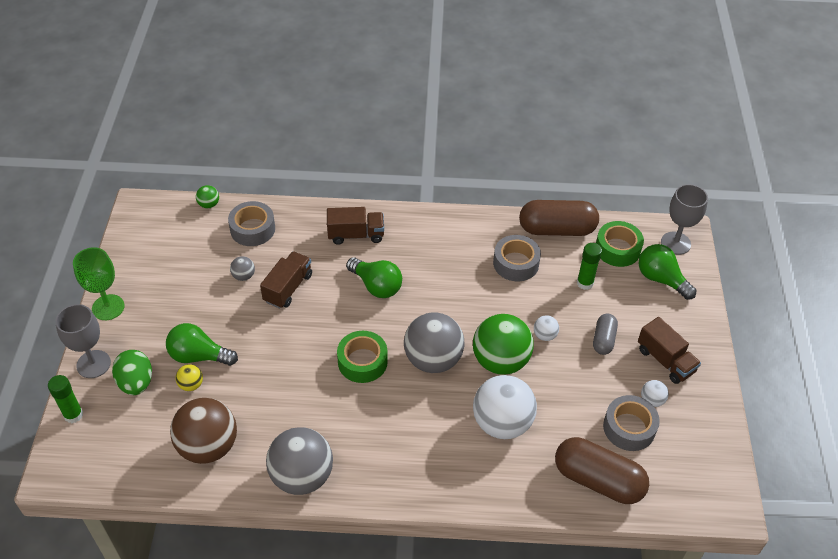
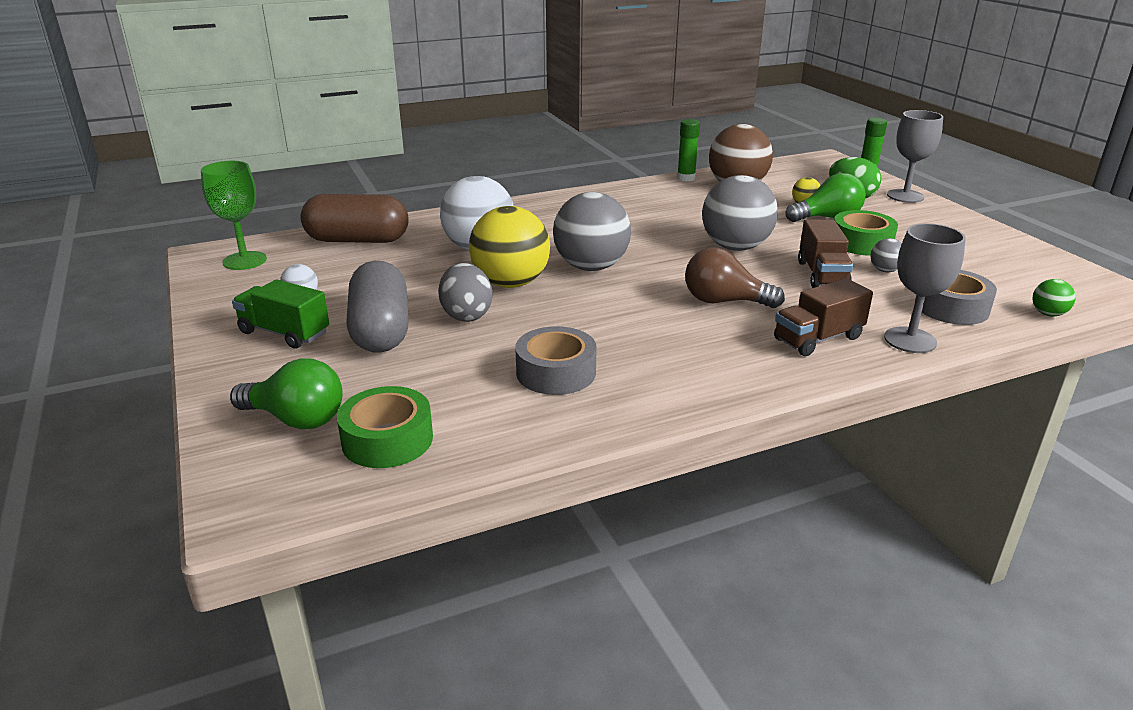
camera: 155 degrees right, 20 degrees down
(108, 307) = (965, 222): green goblet -> green goblet (244, 261)
(302, 476) = (641, 191): grey ball -> grey ball (735, 247)
(362, 362) = (666, 249): green tape -> green tape (861, 243)
(376, 286) = (724, 301): green light bulb -> brown light bulb
(500, 361) = (511, 283): green ball -> yellow ball
(544, 335) = (466, 315): white ball -> grey egg
(556, 229) = (515, 436): brown capsule -> none
(585, 283) = (431, 379): green glue stick -> green glue stick (686, 178)
(603, 340) = (381, 330): grey capsule -> grey capsule, size x1.85
(629, 428) = (329, 274): grey tape -> none
(665, 360) = (284, 333): brown truck -> green truck
(675, 243) = (268, 483): grey goblet -> grey goblet (910, 340)

